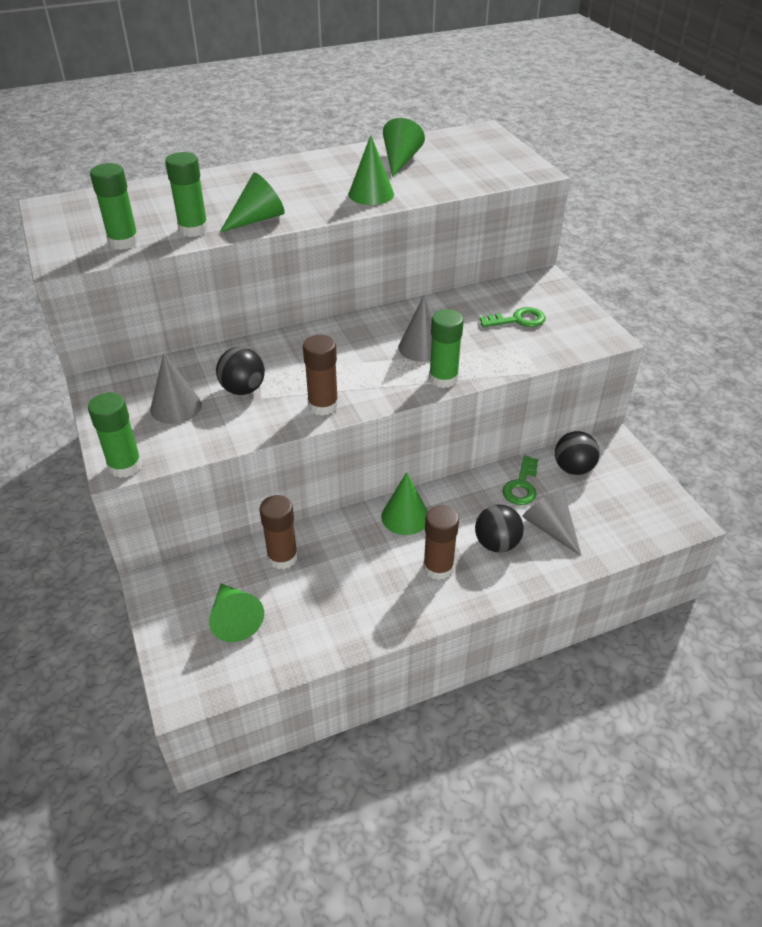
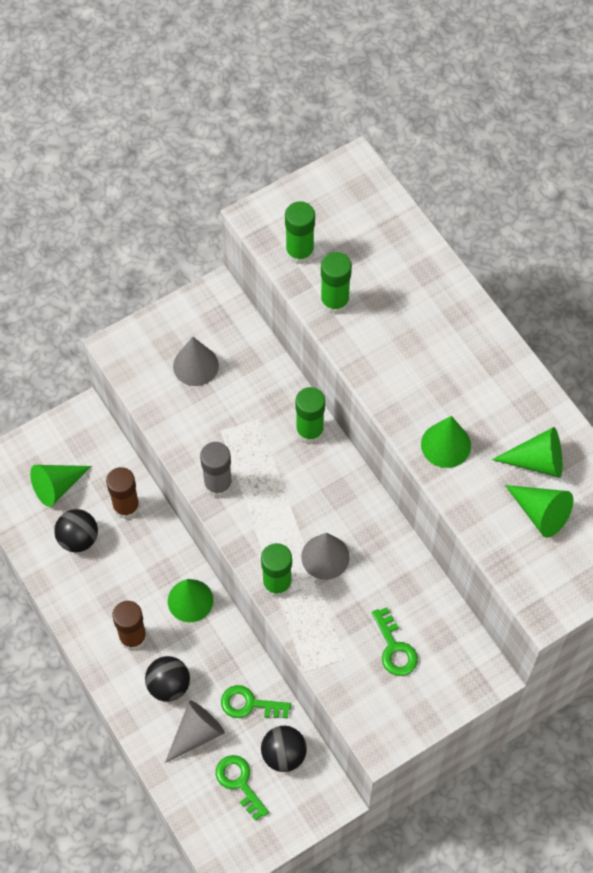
camera: 80 degrees right, 20 degrees up
(125, 466) = (116, 352): green glue stick -> green glue stick (309, 431)
(243, 389) = (229, 412): black ball -> black ball (78, 539)
(257, 219) = (367, 351): green cone -> green cone (540, 513)
(323, 405) = (218, 484): brown glue stick -> grey glue stick
(601, 502) = (239, 782): none -> green key

